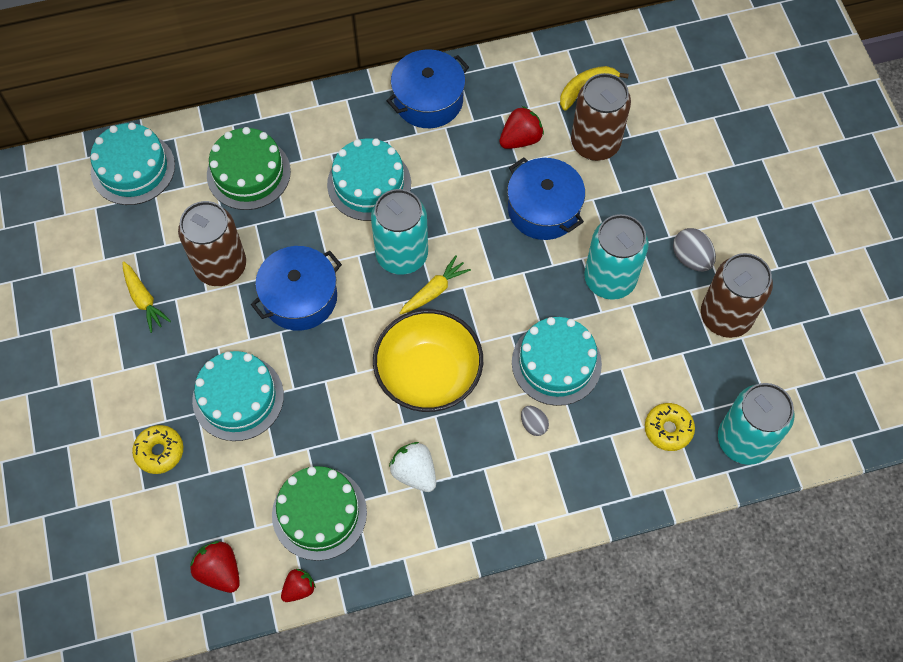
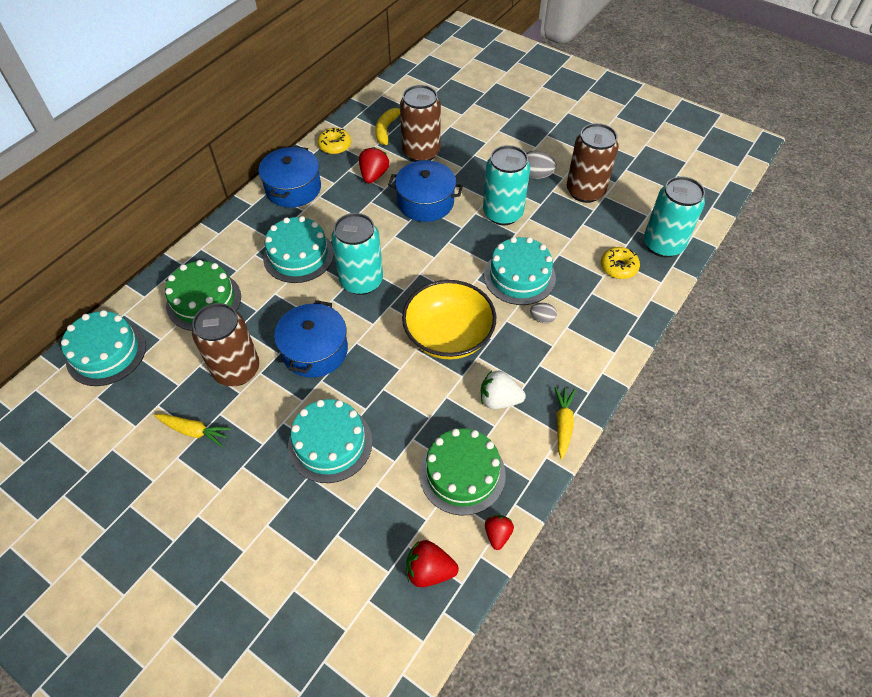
camera: 40 degrees left, 10 degrees down
(159, 452) = (303, 524): yellow donut -> yellow donut (335, 145)
(434, 291) = (403, 287): yellow carrot -> yellow carrot (563, 424)

